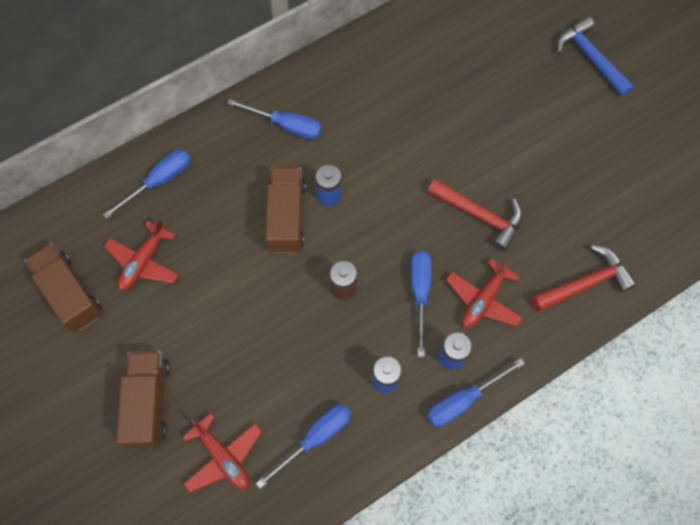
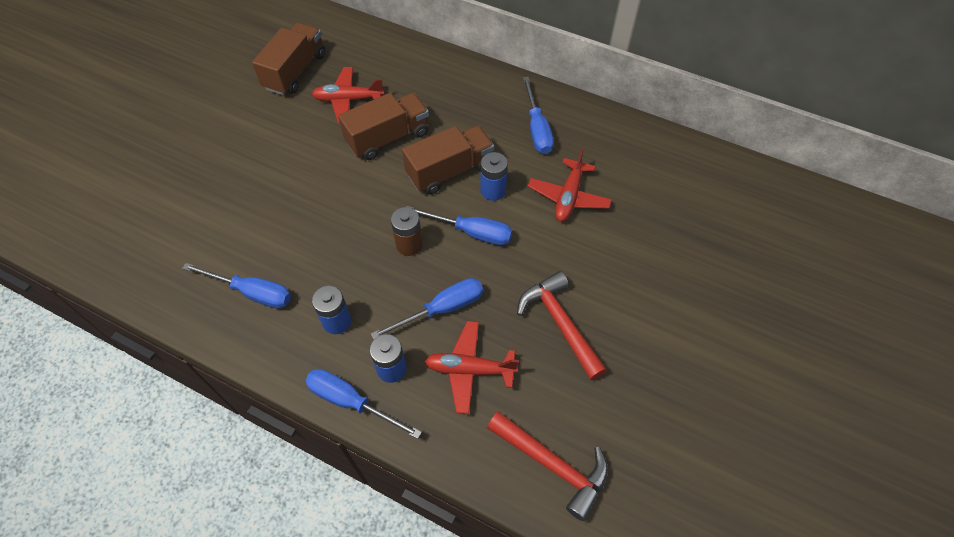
camera: 60 degrees right, 10 degrees down
(149, 403) = (229, 161): brown truck -> brown truck (388, 138)
(159, 181) = (424, 75): blue screwdriver -> blue screwdriver (471, 232)
(223, 457) = (204, 233): red plane -> red plane (568, 197)
(480, 216) = (559, 323): red hammer -> red hammer turned 150 degrees clockwise
(590, 57) = (829, 344): blue hammer -> none

